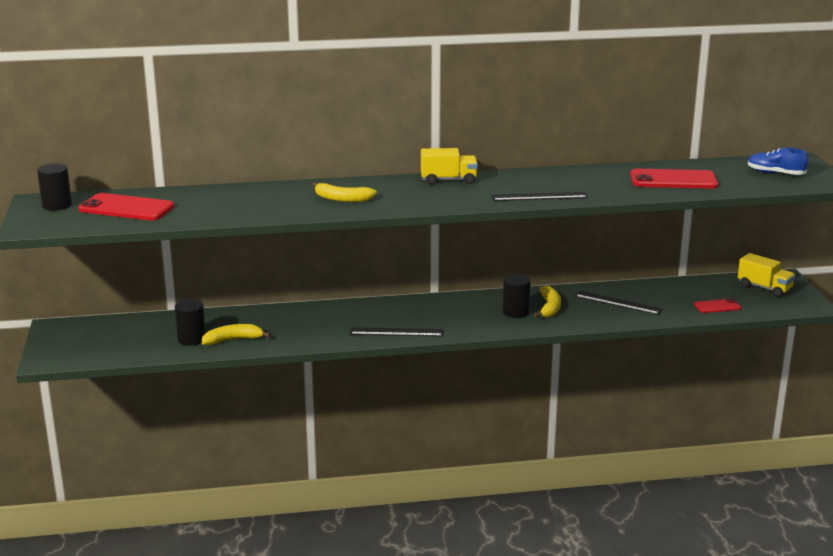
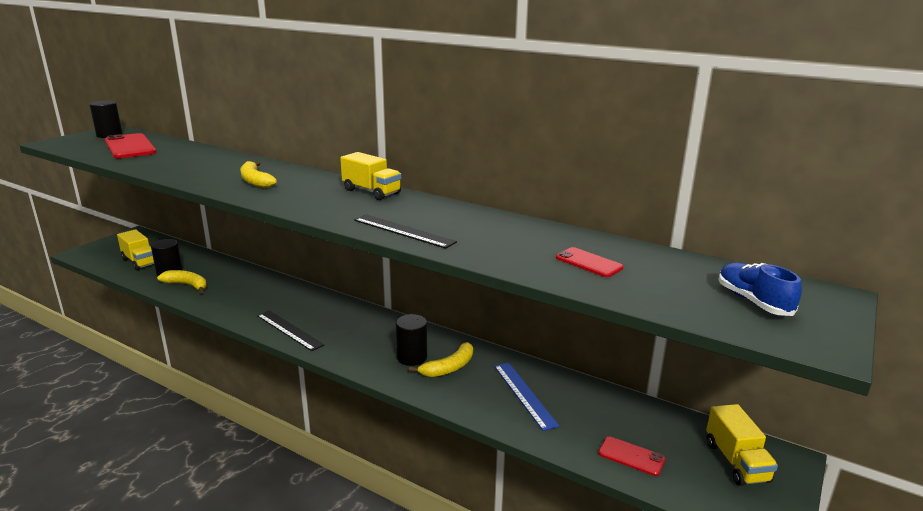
camera: 40 degrees right, 0 degrees up
(133, 343) = (140, 261): none -> yellow truck
(618, 303) = (524, 394): black ruler -> blue ruler
(673, 180) = (588, 263): red phone -> red phone, size x0.54

